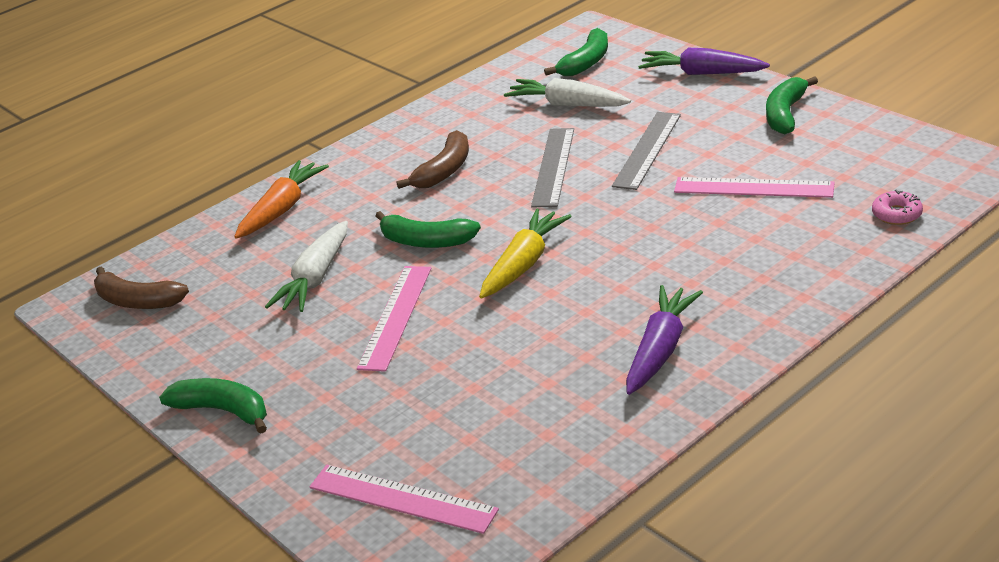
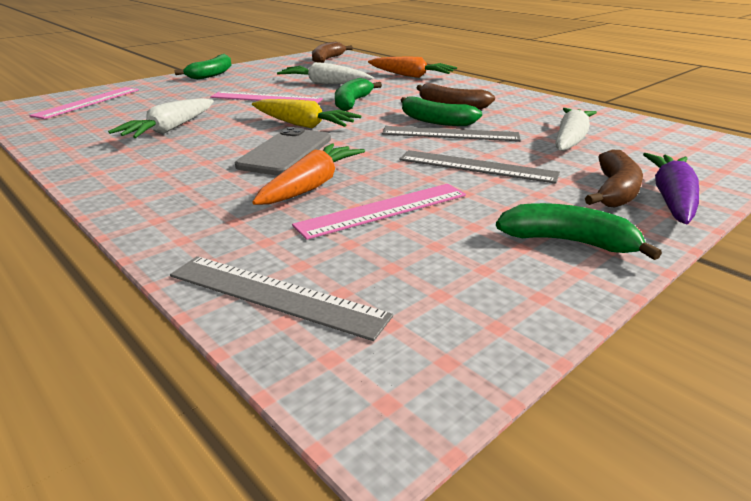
camera: 85 degrees right, 5 degrees down
(545, 365) = (169, 129): none -> white carrot
(586, 62) = (669, 148): green banana -> green banana (435, 121)
(622, 259) = (285, 152): none -> grey phone
(660, 349) = (145, 160): purple carrot -> none
(691, 93) = (614, 191): none -> brown banana
(711, 229) = (311, 186): none -> orange carrot
(753, 187) = (383, 210): pink ruler -> pink ruler turned 45 degrees clockwise
(896, 214) = (276, 295): pink donut -> grey ruler

